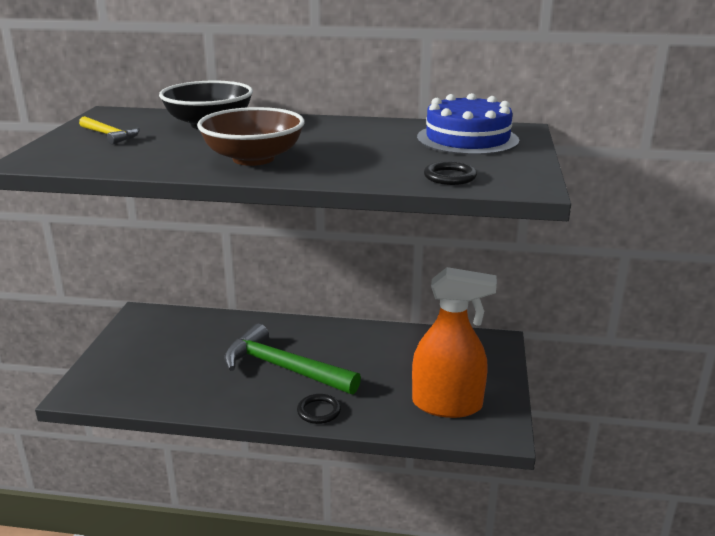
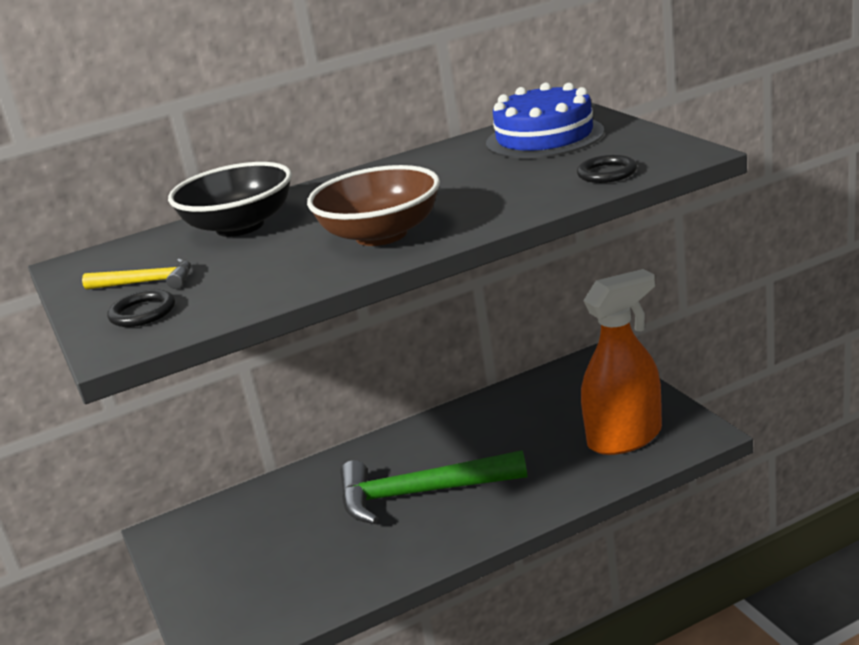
camera: 30 degrees left, 0 degrees up
(319, 411) = (515, 510): black ring -> black ring (142, 312)

